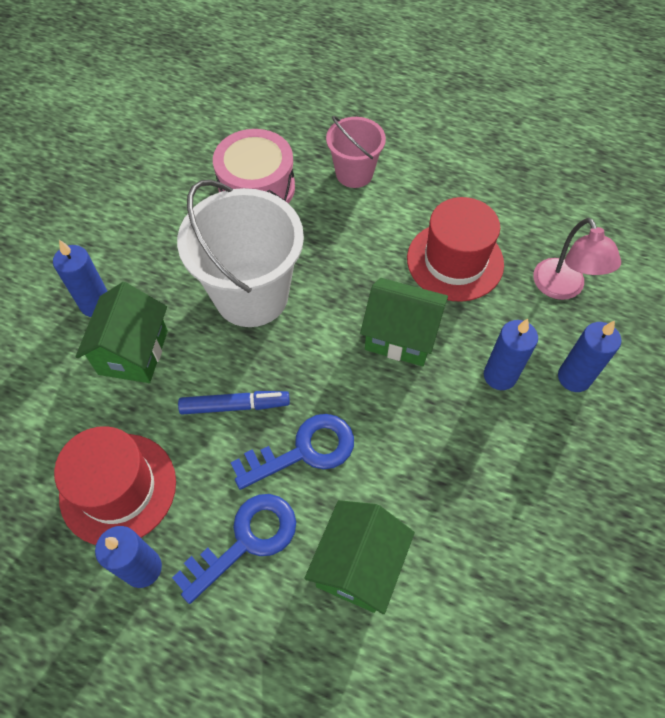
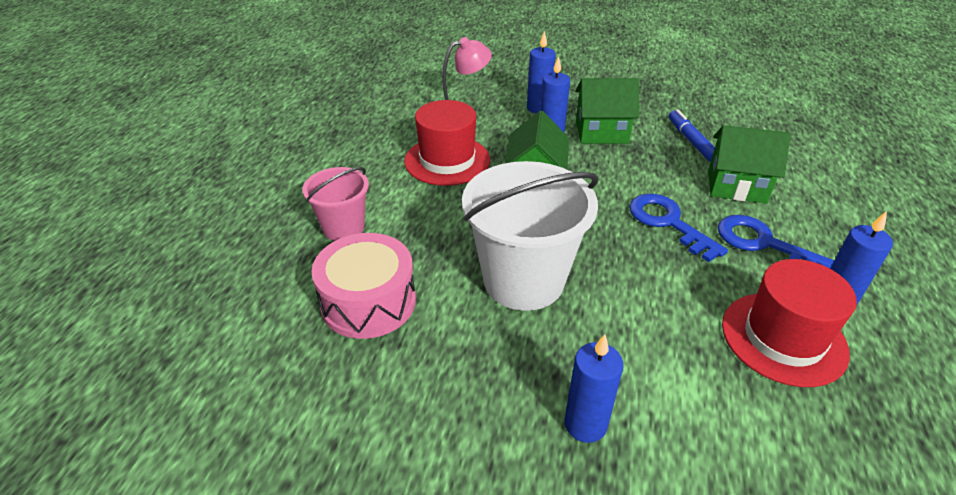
camera: 100 degrees left, 20 degrees down
(133, 352) = (633, 366): green house -> green house (601, 132)
(235, 405) = (651, 271): blue marker -> blue marker (690, 141)

